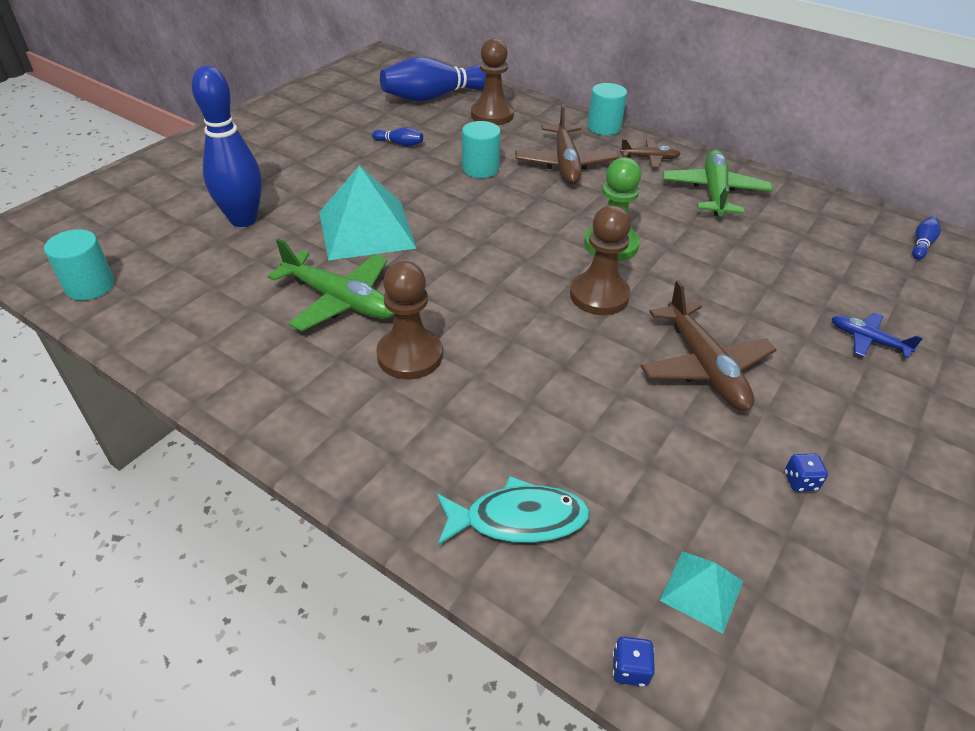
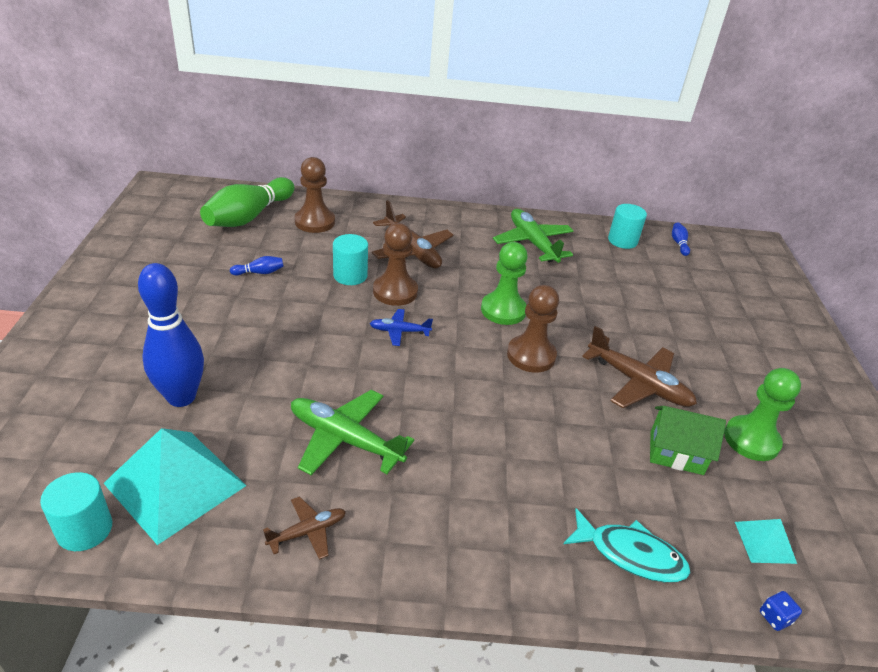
camera: 35 degrees left, 5 degrees down
(339, 300) = (345, 439): green plane -> green plane turned 150 degrees counterclockwise
(366, 229) = (306, 365): turquoise pyramid -> turquoise pyramid (175, 484)
(409, 356) = (445, 464): brown pawn -> brown pawn (395, 291)
(435, 97) = (249, 217): blue bowling pin -> green bowling pin
(518, 519) = (630, 554): turquoise fish -> turquoise fish turned 60 degrees clockwise
(604, 127) = (412, 209): turquoise cylinder -> turquoise cylinder (622, 241)
(649, 158) = (467, 227): brown plane -> brown plane (307, 532)
(679, 451) = (676, 453): none -> green house
(800, 481) = (751, 440): blue dice -> green pawn
(868, 340) = (706, 325): blue plane -> blue plane (399, 331)

